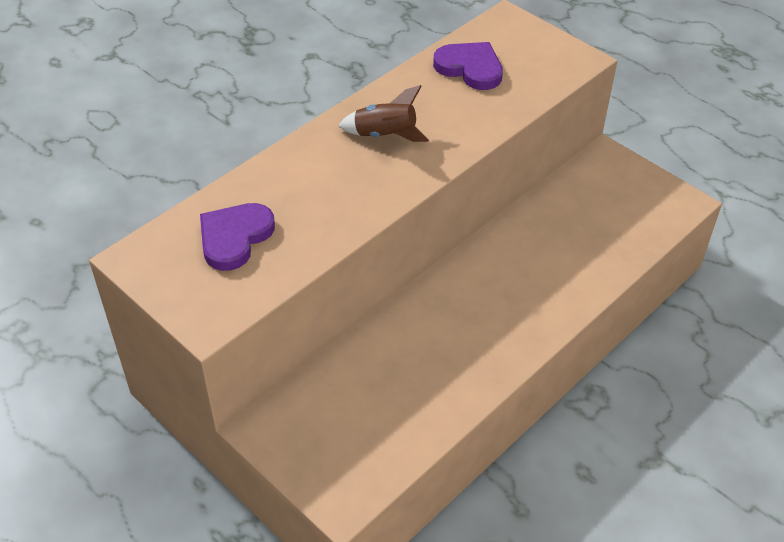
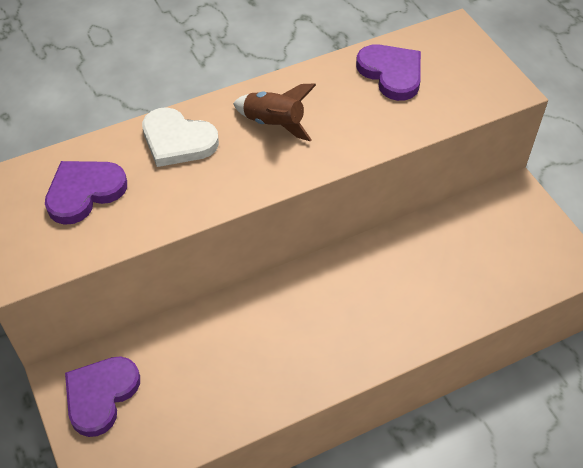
camera: 20 degrees right, 5 degrees up
(301, 171) = (177, 140): none -> white heart
(307, 433) = (101, 395): none -> purple heart

